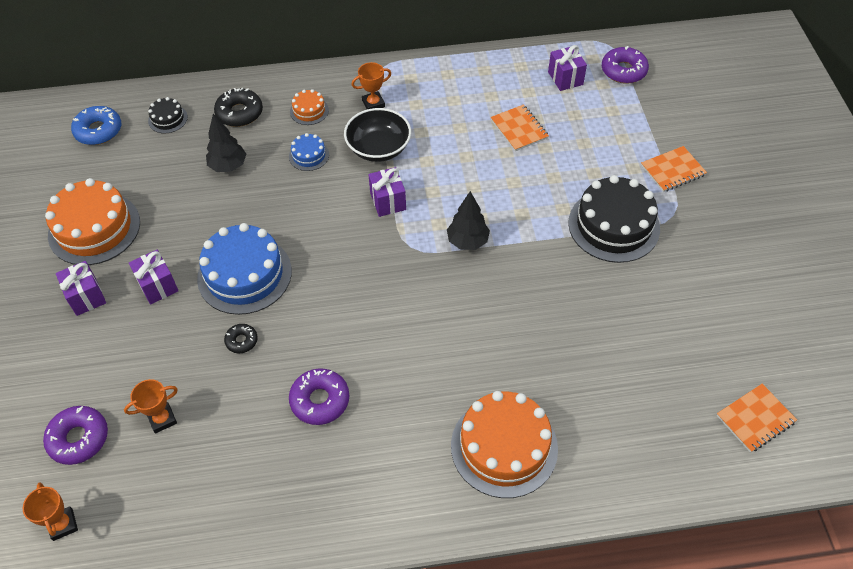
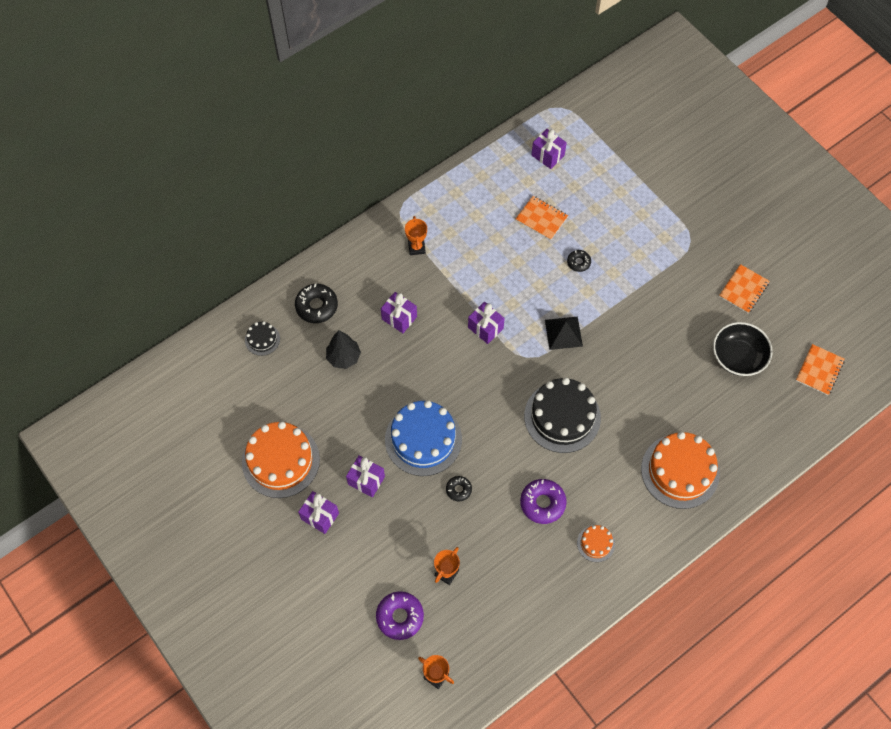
camera: 30 degrees left, 10 degrees up
(98, 131) = (214, 377): blue donut -> none
(309, 111) = (371, 278): orange cake -> orange cake (596, 543)
(309, 155) = (399, 318): blue cake -> purple gift
(373, 104) = (416, 247): orange trophy -> orange trophy turned 45 degrees counterclockwise
(378, 148) = (448, 286): black bowl -> black bowl (738, 357)
(467, 241) = (563, 333): black tree -> black pyramid
(531, 183) = (578, 262): none -> black donut
(613, 225) = (655, 269): black cake -> black cake (562, 417)
(623, 71) = (587, 128): purple donut -> none
(673, 170) = (670, 203): orange notebook -> orange notebook (743, 290)

